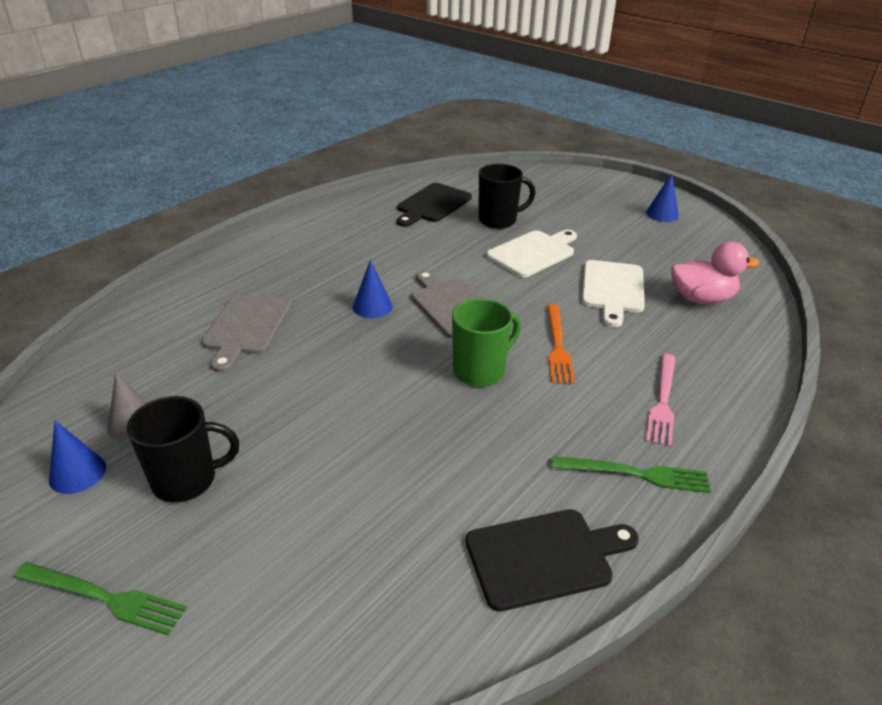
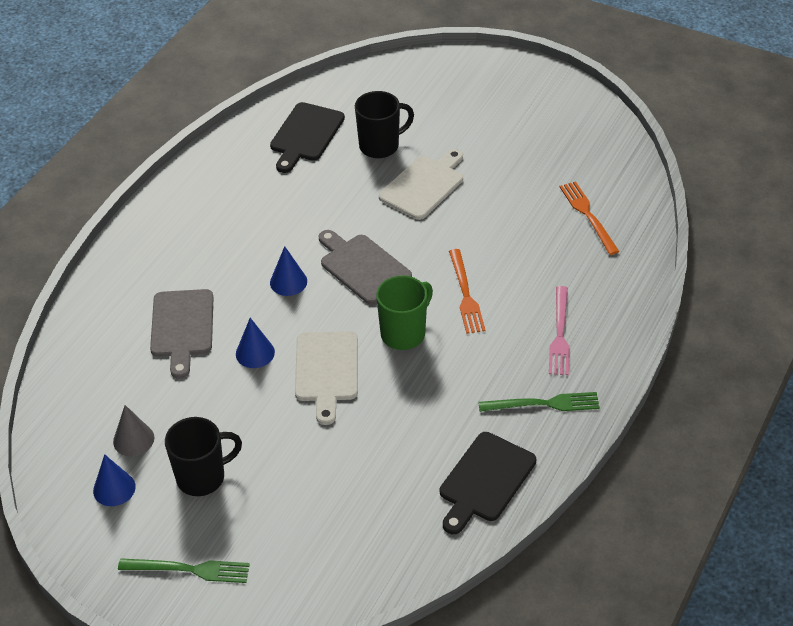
camera: 10 degrees left, 10 degrees up
(544, 557) = (485, 480): black cutting board -> black cutting board turned 150 degrees clockwise
(613, 289) = (506, 219): white cutting board -> white cutting board (327, 371)
(662, 214) = (545, 106): blue cone -> blue cone (255, 353)
(701, 299) = (588, 215): pink duck -> orange fork

